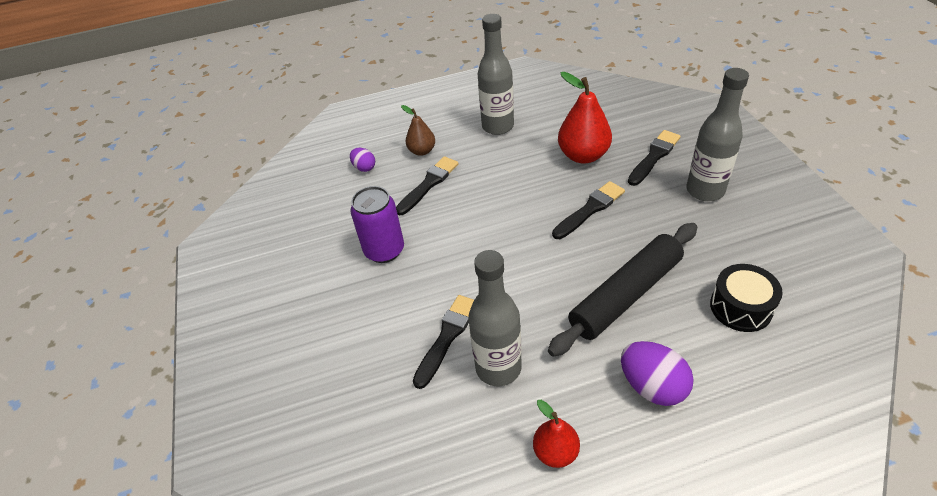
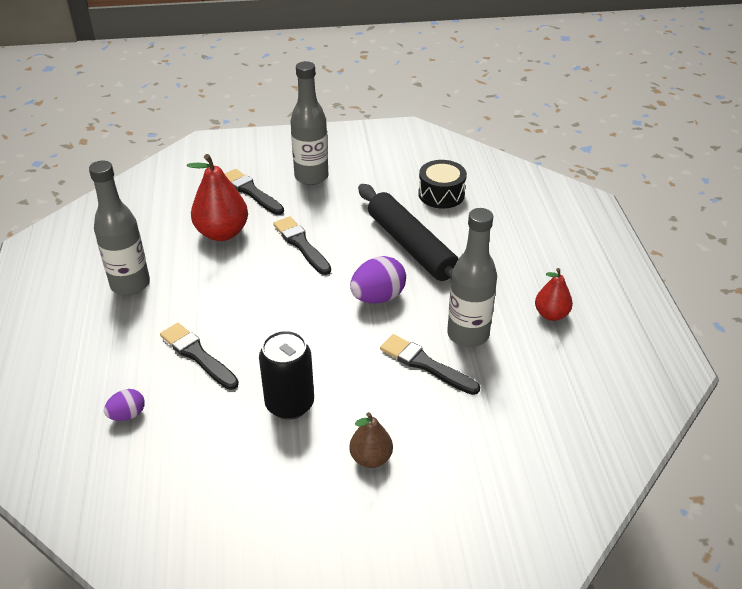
camera: 85 degrees left, 5 degrees down
(384, 250) = (289, 404): purple can -> black can
(422, 151) = (131, 355): brown pear -> brown pear (371, 458)
(652, 386) = (502, 253): purple egg -> purple egg (378, 297)

